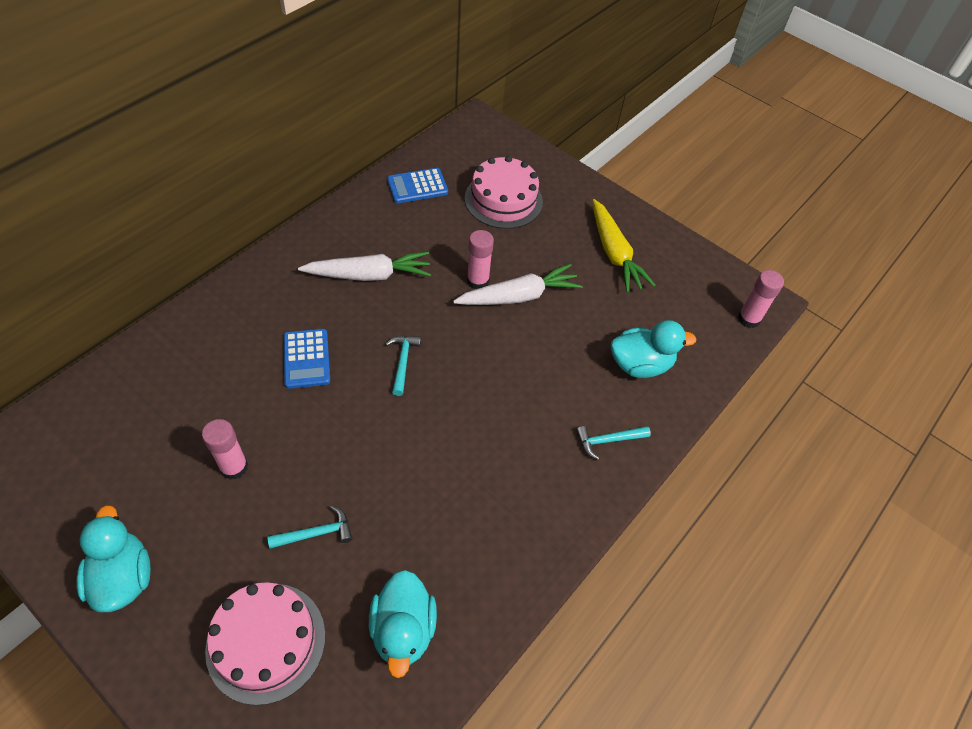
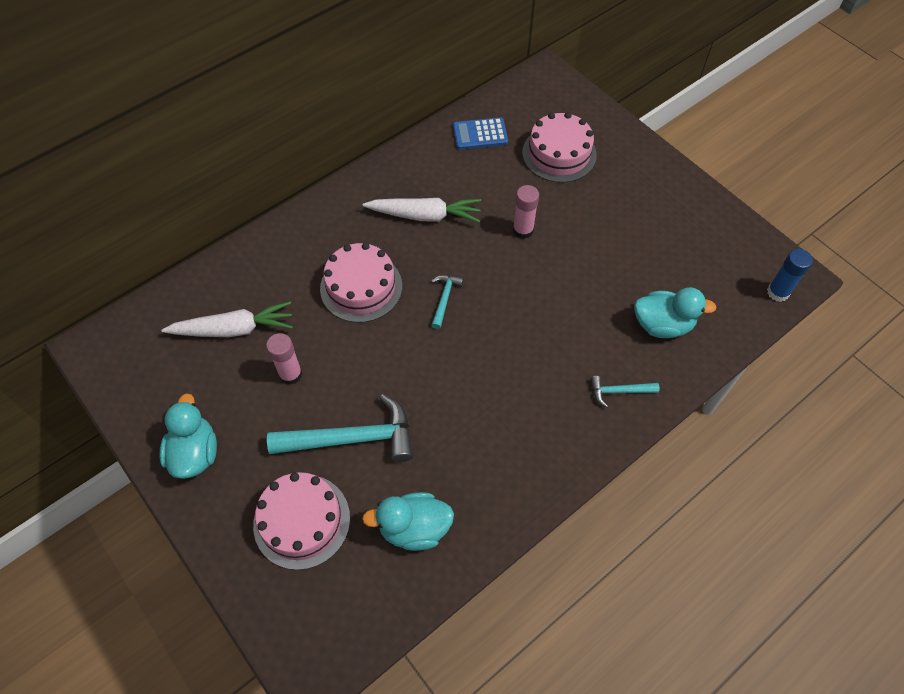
camera: 15 degrees right, 5 degrees up
(306, 359) = (361, 287): blue calculator -> pink cake
(316, 533) = (352, 439): turquoise hammer -> turquoise hammer, size x2.07
(403, 629) = (414, 528): turquoise duck -> turquoise duck turned 75 degrees clockwise
(519, 296) = (559, 248): white carrot -> white carrot (234, 329)
(614, 253) = (657, 215): yellow carrot -> none
(748, 319) = (778, 292): pink glue stick -> blue glue stick

